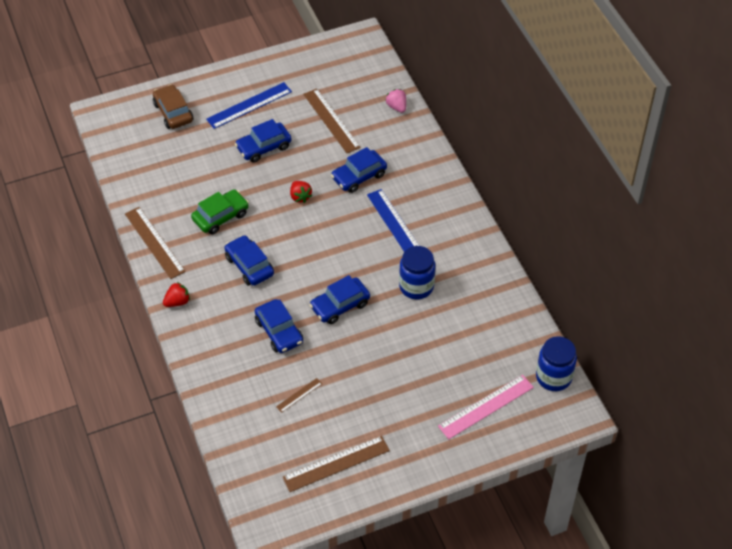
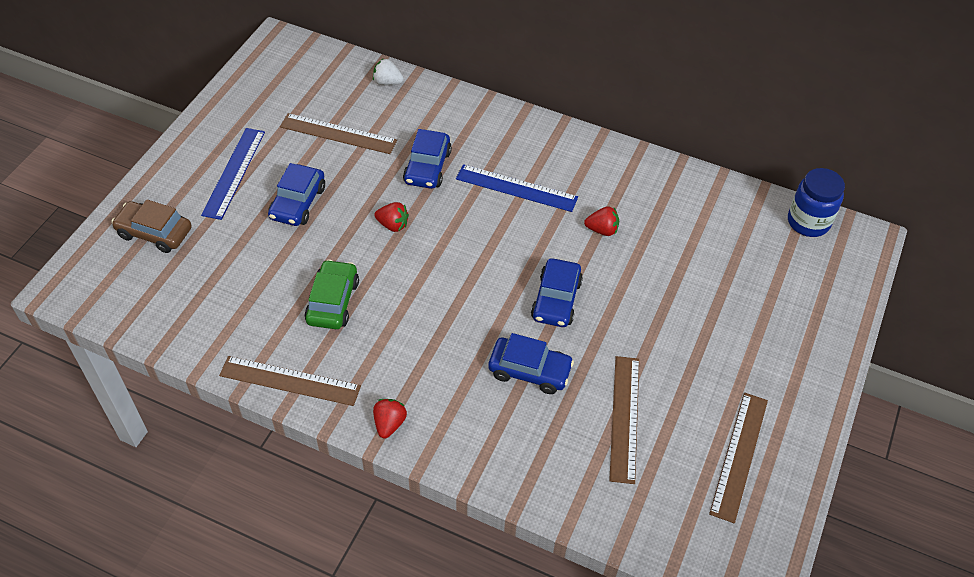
camera: 45 degrees left, 0 degrees up
(249, 266) = (422, 328): blue car -> none
(299, 395) = (624, 418): brown ruler -> brown ruler, size x2.02
(396, 107) = (387, 82): pink strawberry -> white strawberry
(416, 286) = (602, 230): blue jar -> red strawberry
(486, 407) = (791, 291): pink ruler -> none

